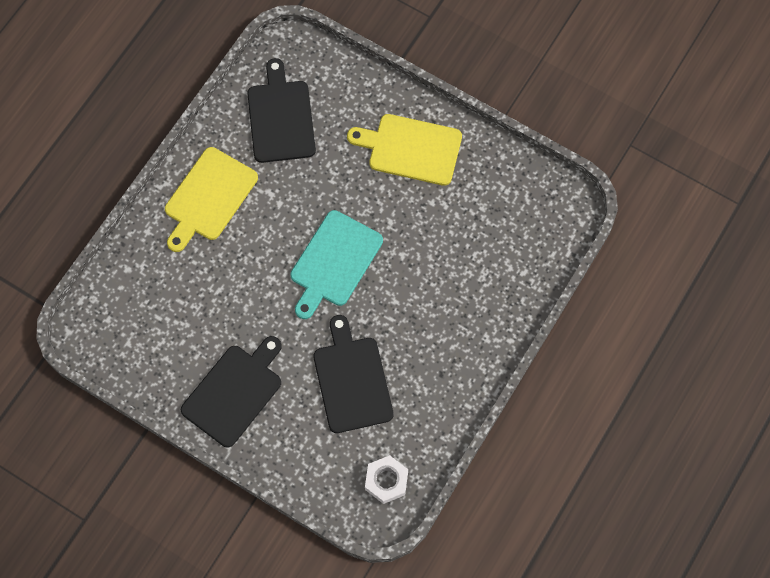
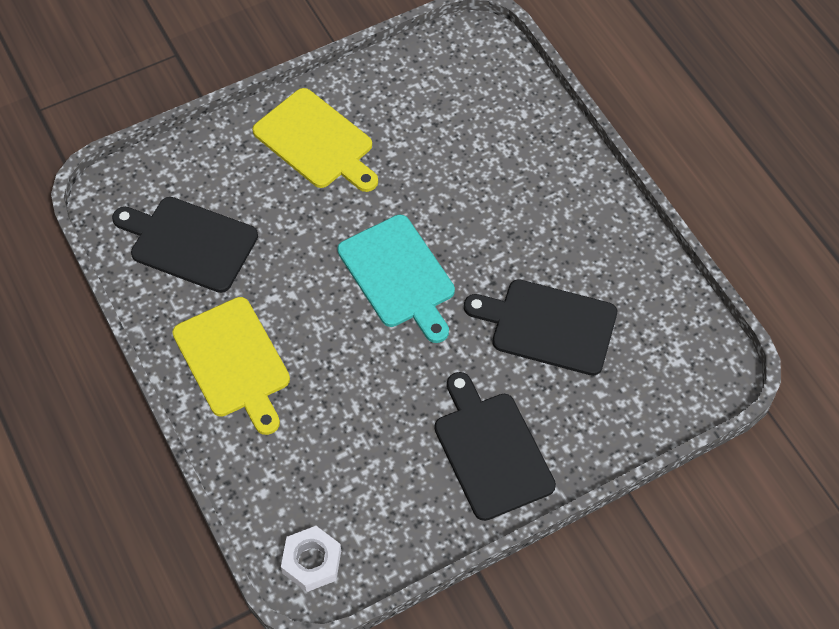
camera: 60 degrees left, 10 degrees down
(386, 481) = (684, 349): white nut -> white nut (312, 562)
(410, 149) = (316, 142): yellow cutting board -> yellow cutting board turned 90 degrees counterclockwise

